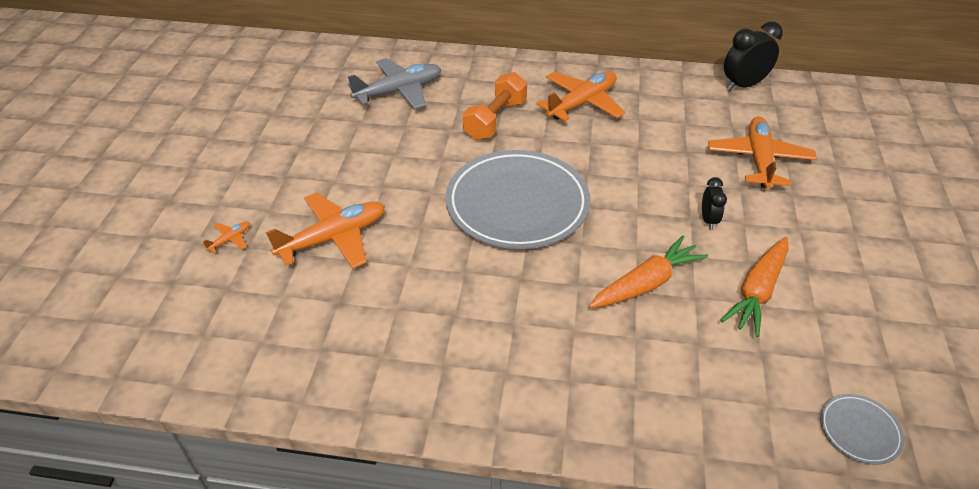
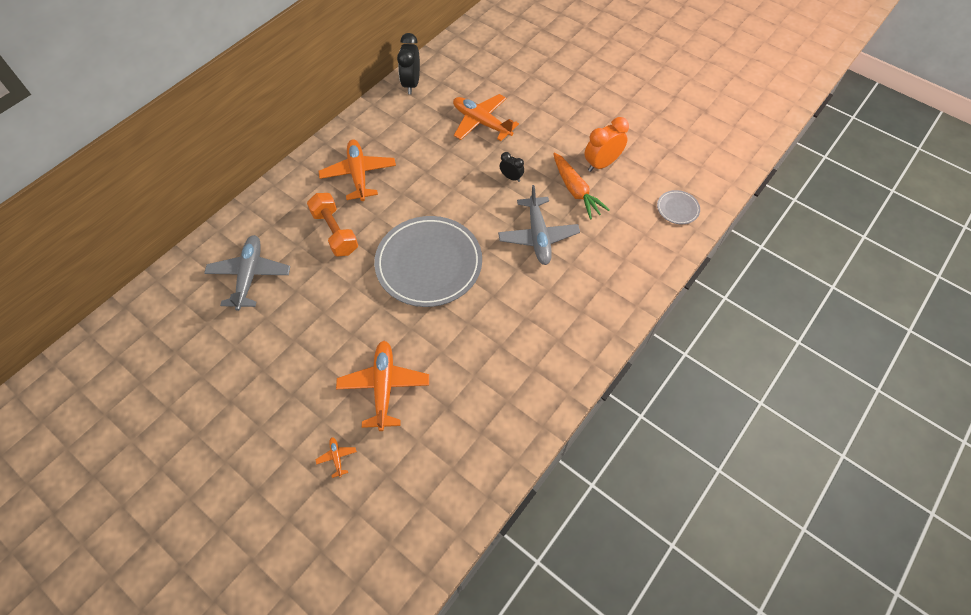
camera: 60 degrees left, 15 degrees up
(646, 283) = (538, 236): orange carrot -> grey plane
(834, 301) = (601, 164): none -> orange clock

